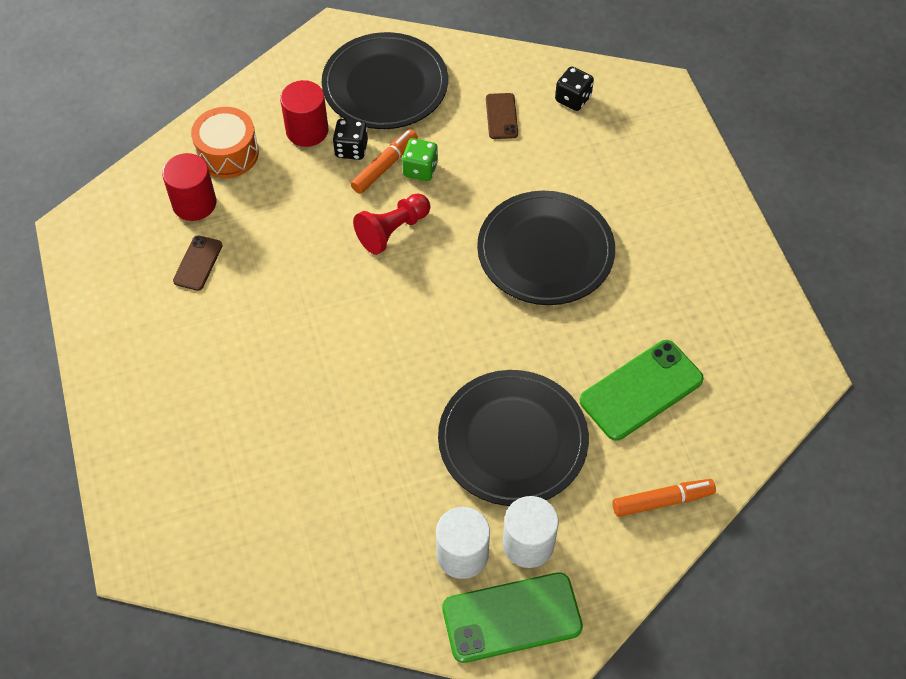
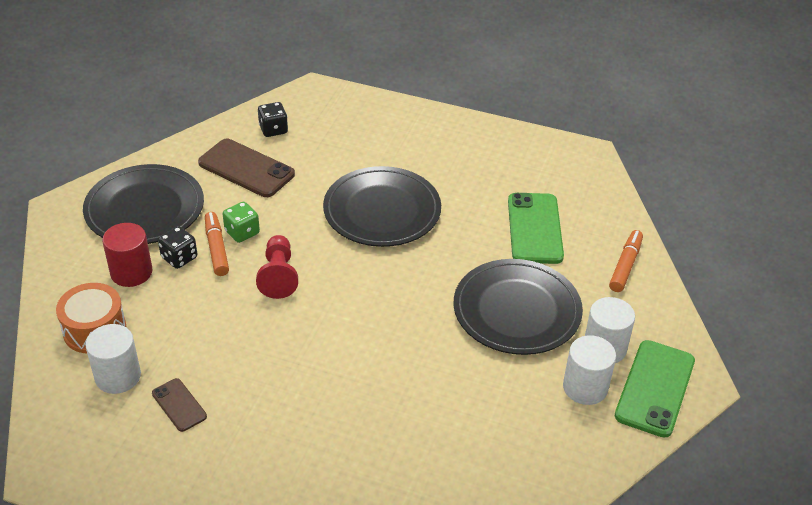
camera: 55 degrees left, 15 degrees down
(194, 203) = (118, 376): red cylinder -> white cylinder
(501, 116) = (246, 169): brown phone -> brown phone, size x1.85

